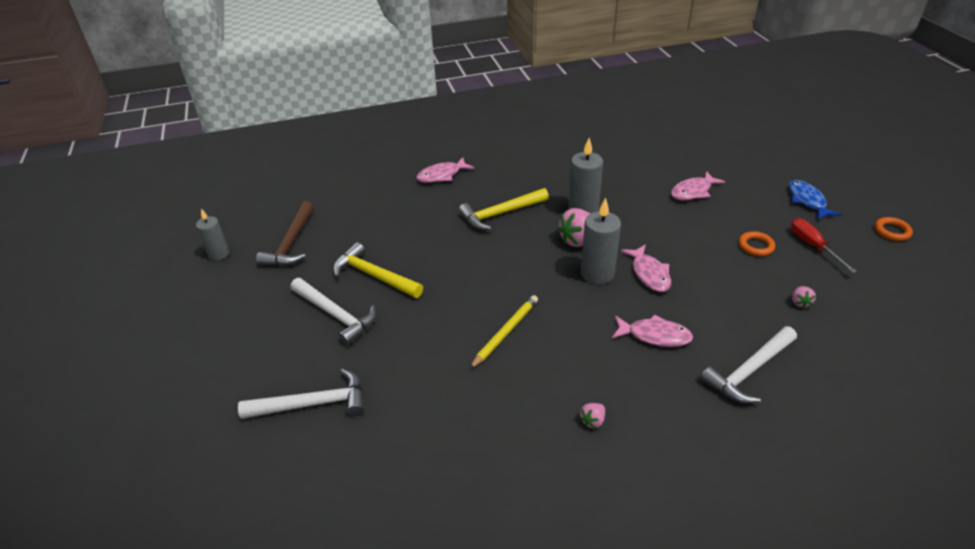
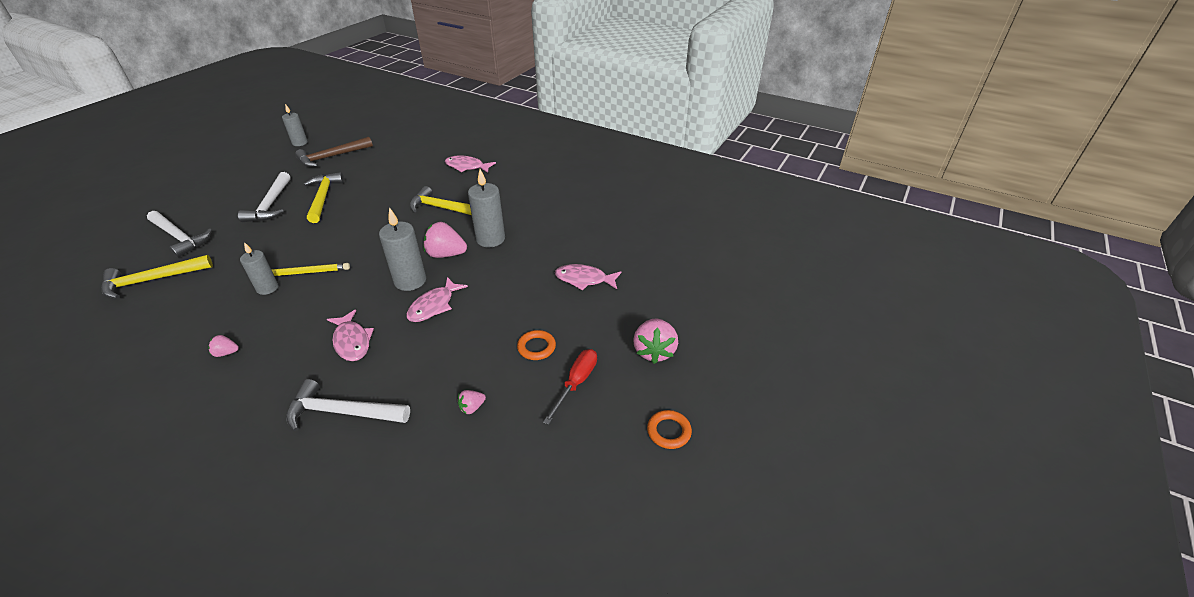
camera: 45 degrees right, 0 degrees up
(384, 448) = (152, 280): none -> yellow hammer
(507, 363) = (267, 288): none -> grey candle
(807, 201) = (654, 351): blue fish -> pink strawberry

